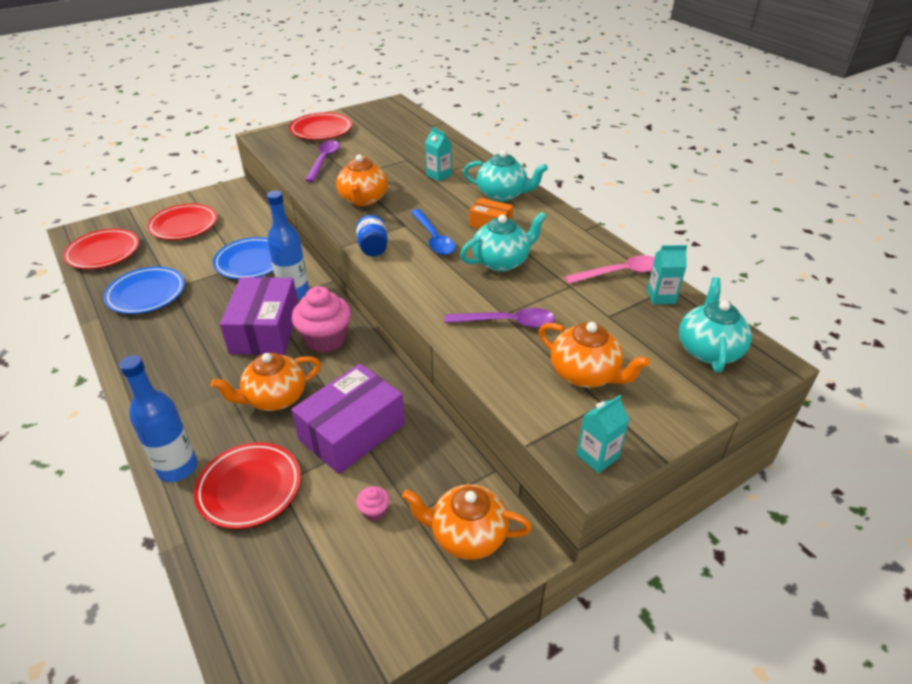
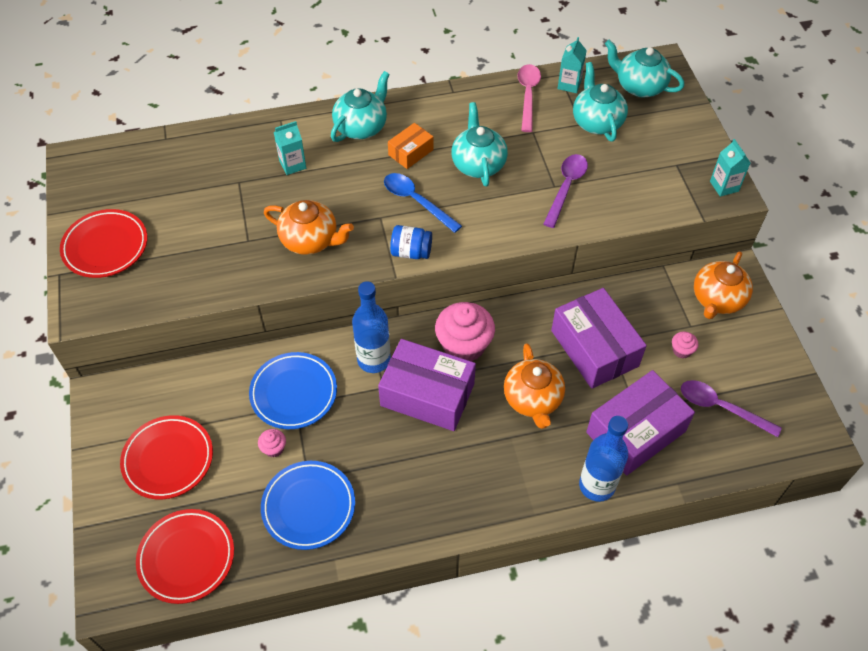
camera: 70 degrees left, 15 degrees up
(198, 266) = (274, 448): none -> pink cupcake
(249, 488) = (635, 432): red plate -> purple box
(324, 161) = (194, 259): purple spoon -> purple spoon (721, 408)
(433, 238) = (416, 201): blue spoon -> blue spoon turned 135 degrees counterclockwise
(585, 374) = (643, 163): orange teapot -> none
(621, 326) = (596, 122): none -> turquoise teapot

